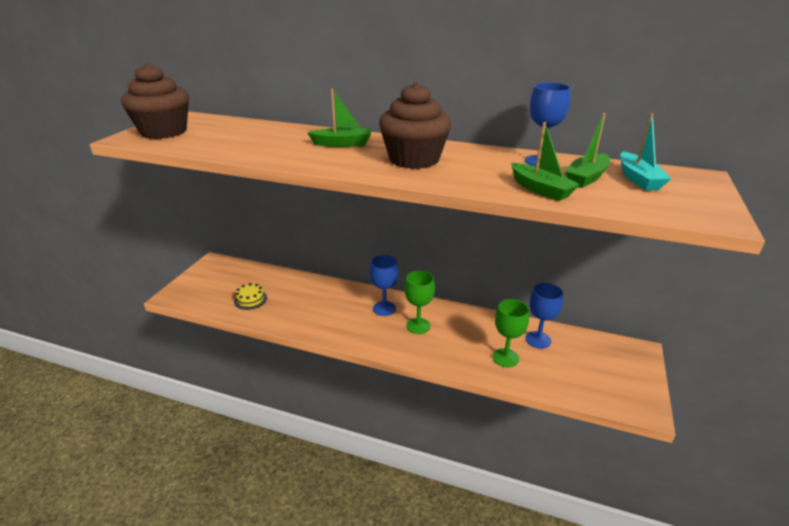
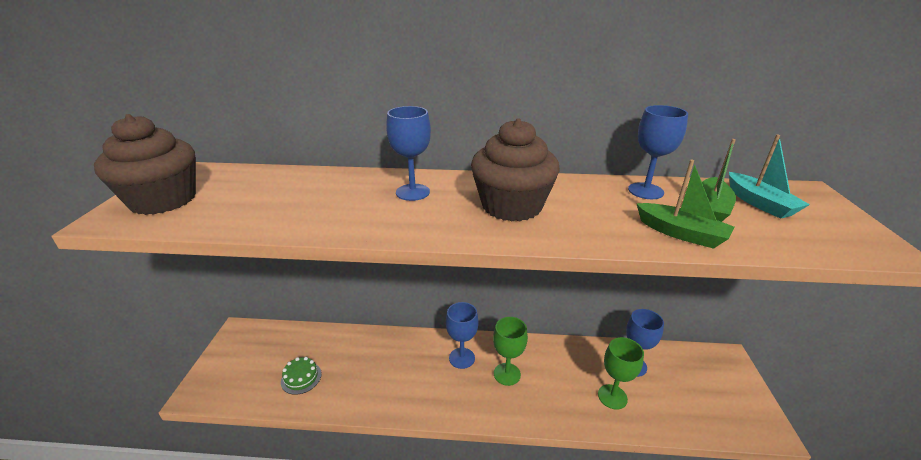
camera: 15 degrees left, 0 degrees up
(250, 299) = (301, 377): yellow cake -> green cake
(342, 144) = (412, 192): green boat -> blue goblet

